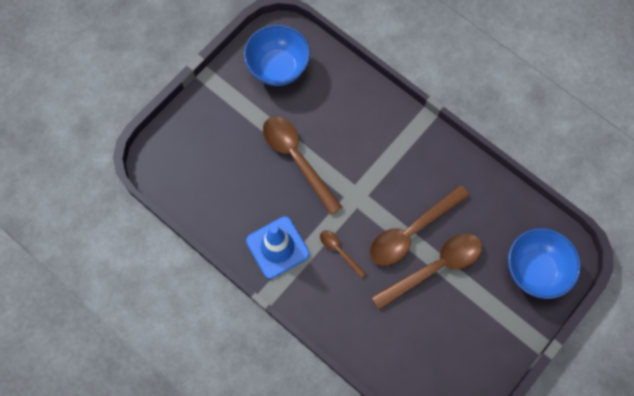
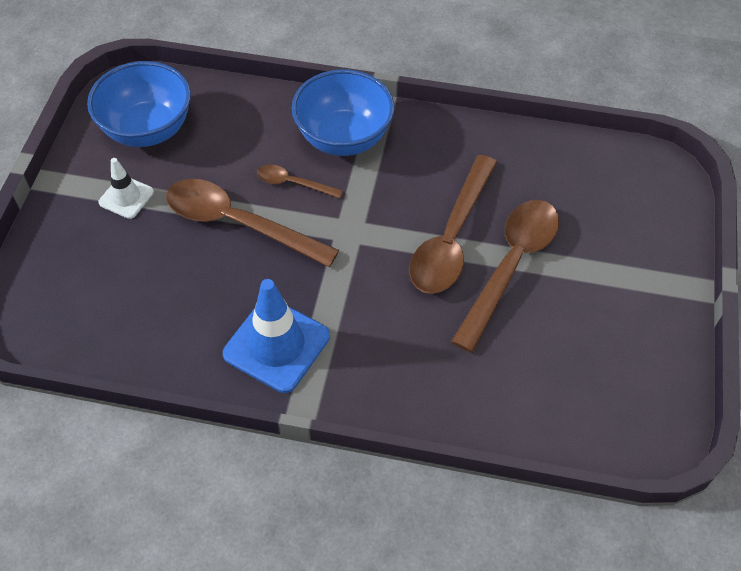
camera: 30 degrees left, 15 degrees down
(244, 109) = (126, 197): none -> white traffic cone
(339, 251) = (368, 307): brown spoon -> brown spoon (293, 183)
(535, 270) = (636, 208): blue bowl -> blue bowl (343, 138)

